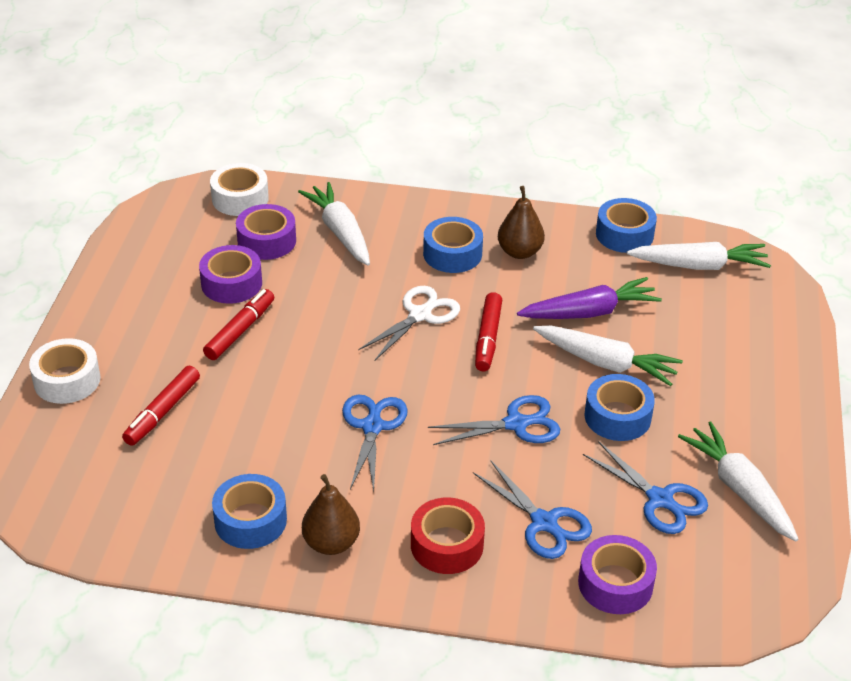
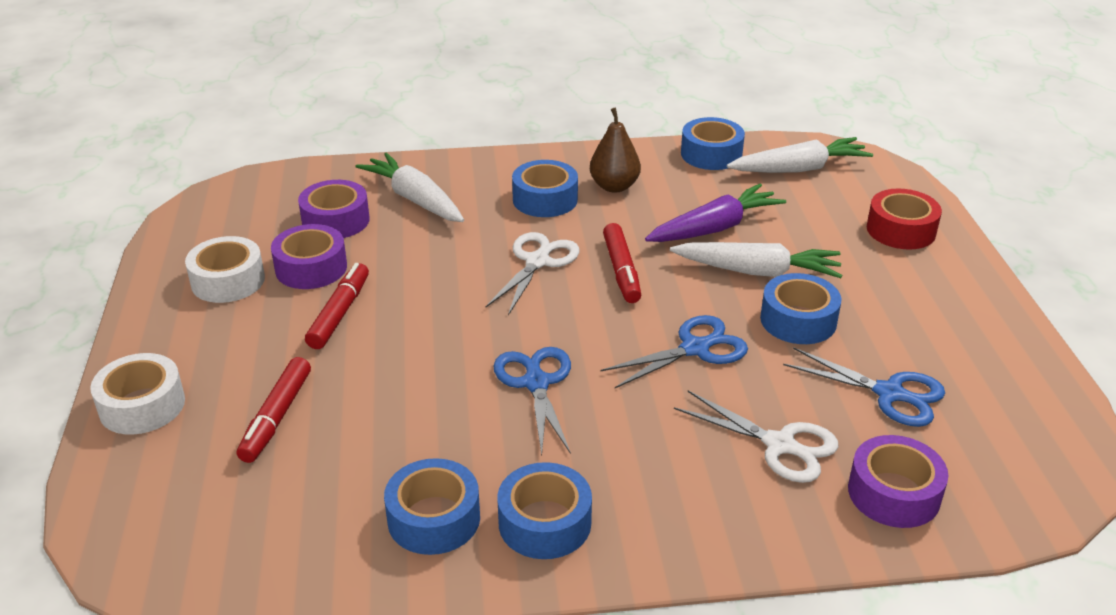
camera: 15 degrees left, 5 degrees down
(240, 198) = (290, 186): white tape -> white tape (228, 281)
(331, 543) = (544, 523): brown pear -> blue tape
(447, 545) = (682, 494): red tape -> red tape (901, 230)
(544, 523) = (779, 445): blue scissors -> white scissors
(740, 490) = (964, 366): white carrot -> none

